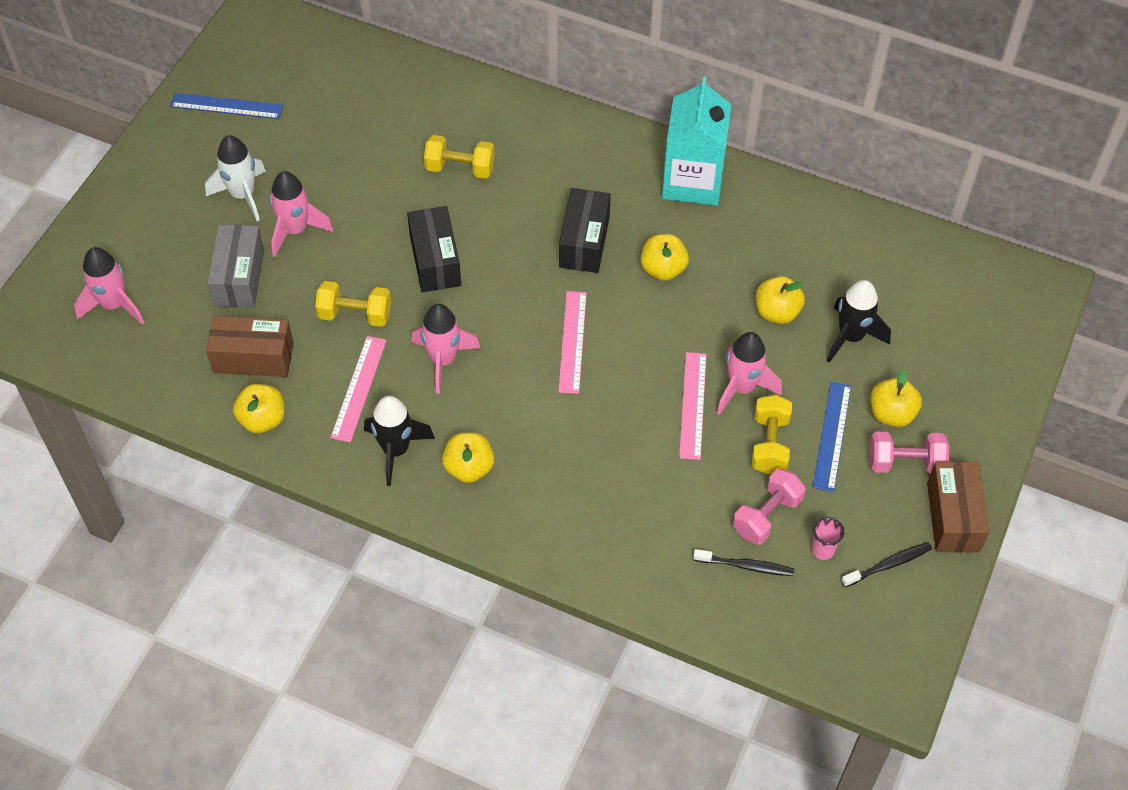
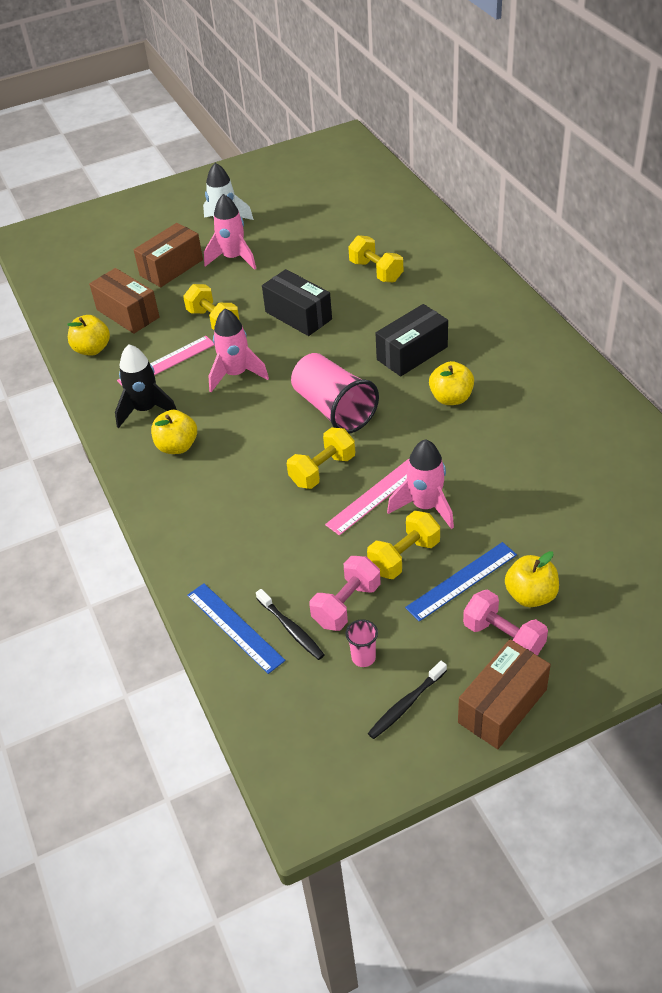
camera: 45 degrees right, 10 degrees down
(114, 305) = (88, 248): pink rocket -> none
(226, 106) = (271, 177): blue ruler -> blue ruler (235, 627)
(239, 278) = (171, 268): grey box -> brown box
(435, 261) = (298, 315): black box -> black box turned 75 degrees counterclockwise
(572, 341) = (334, 409): pink ruler -> pink cup
(625, 408) = (322, 470): none -> yellow dumbbell
(692, 181) = (537, 354): turquoise carton -> none
(766, 516) = (346, 605): pink dumbbell -> pink dumbbell turned 45 degrees counterclockwise
(777, 312) = (510, 471): yellow apple -> none
(851, 337) = (555, 521): black rocket -> none
(888, 565) = (406, 705): black toothbrush -> black toothbrush turned 120 degrees clockwise

